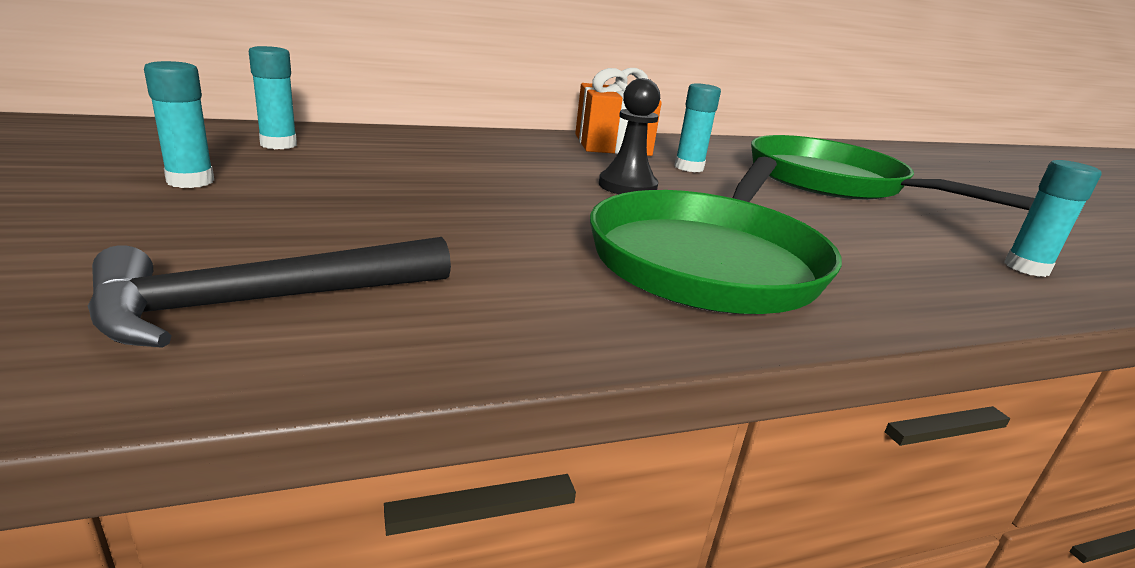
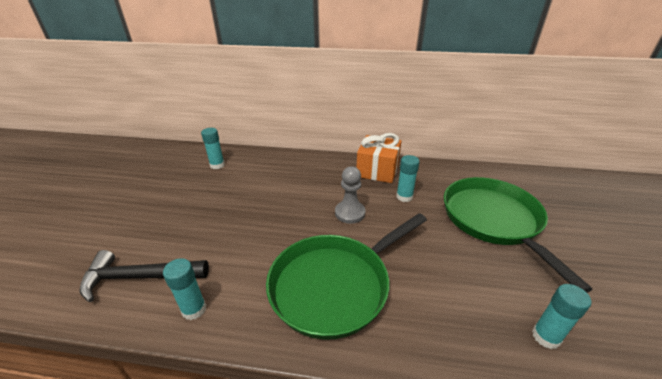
camera: 30 degrees right, 10 degrees up
(190, 181) = (168, 192): turquoise glue stick -> turquoise glue stick (194, 309)
(627, 186) = (350, 213): black pawn -> grey pawn

